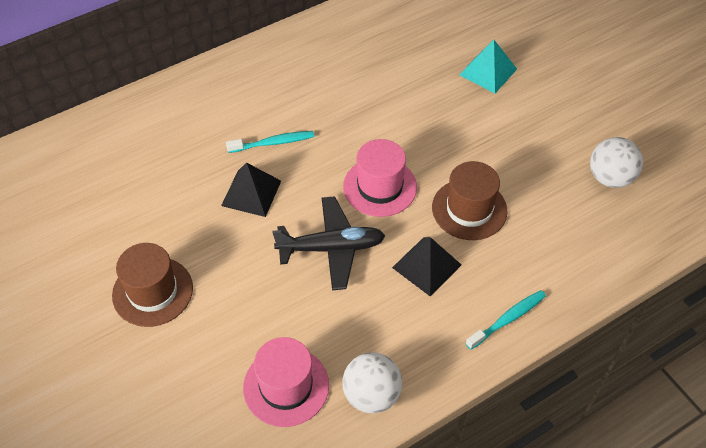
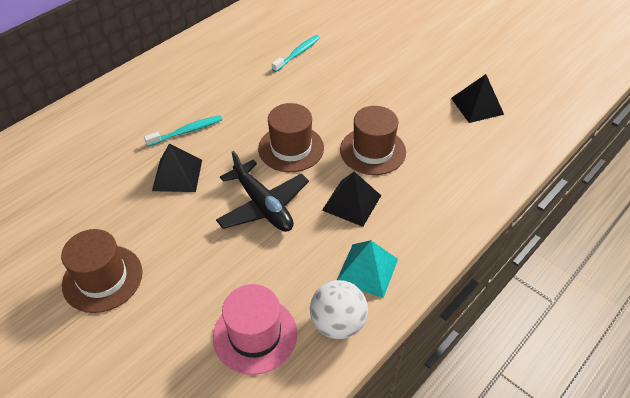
camera: 15 degrees left, 5 degrees down
(331, 248) = (263, 205): black plane -> black plane turned 75 degrees clockwise
(380, 187) = (291, 148): pink hat -> brown hat
(488, 72) = (352, 48): turquoise pyramid -> turquoise pyramid (367, 270)
(507, 319) = (435, 231): turquoise toothbrush -> turquoise toothbrush (297, 53)
(610, 178) = (477, 106): white ball -> black pyramid

